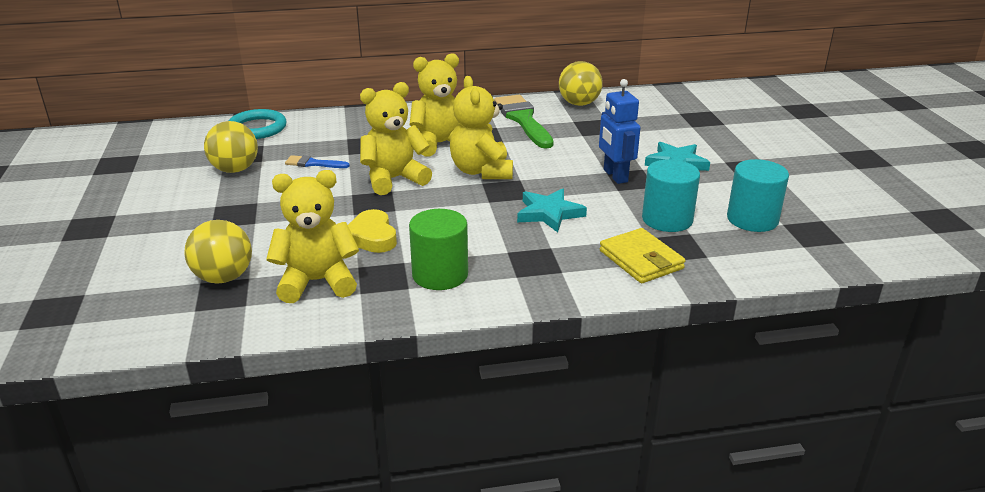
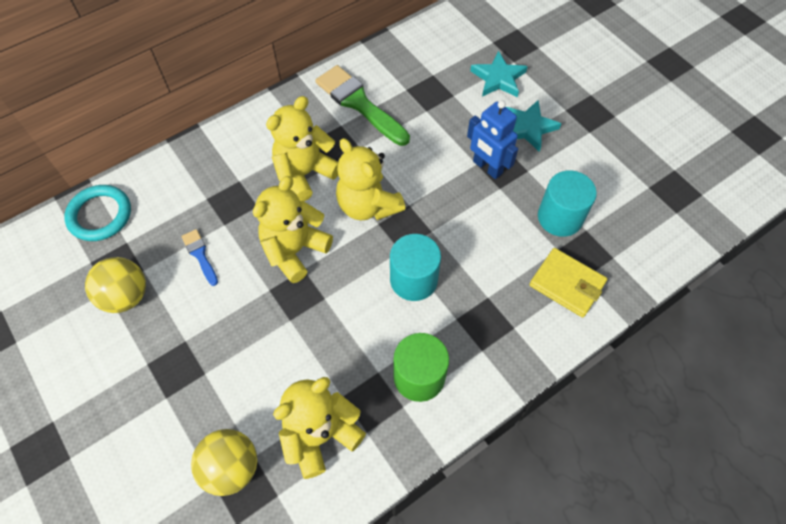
camera: 25 degrees left, 30 degrees up
(313, 163) = (200, 255): blue brush -> blue brush turned 75 degrees clockwise
(371, 237) = (328, 348): yellow heart -> none
(549, 213) = (461, 248): turquoise star -> turquoise star (498, 78)
(579, 104) = (396, 57): yellow ball -> none
(752, 219) = (624, 190): turquoise cylinder -> turquoise cylinder (413, 279)

